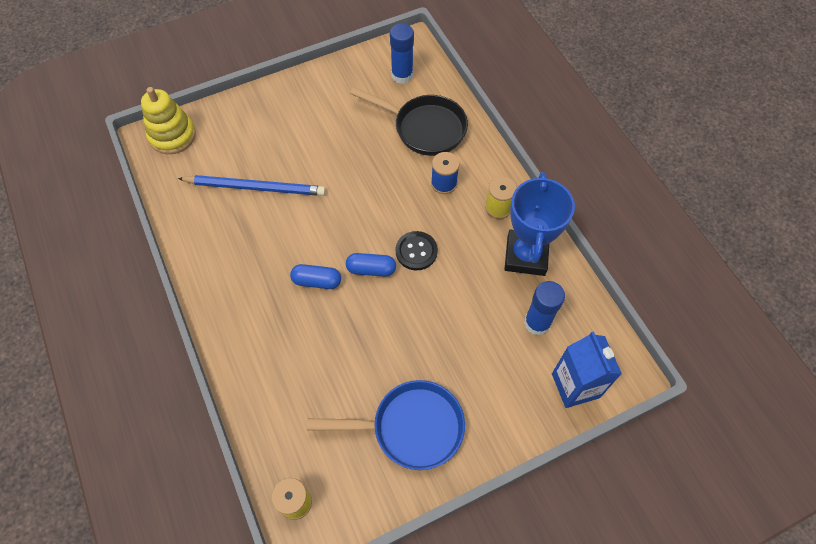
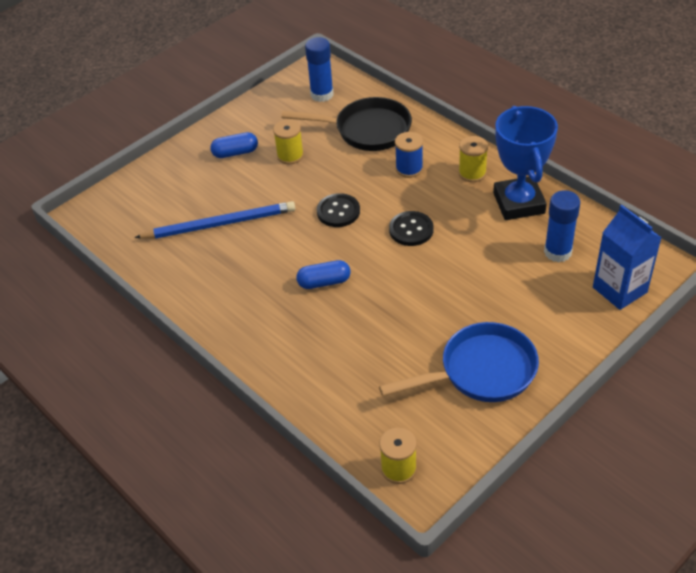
camera: 15 degrees left, 15 degrees down
(172, 136) = (108, 205): yellow stacking toy -> none
(346, 134) = (290, 155): none -> yellow spool
(361, 209) = (338, 212): none -> black button
(371, 269) = (374, 257): blue capsule -> blue capsule (235, 153)

